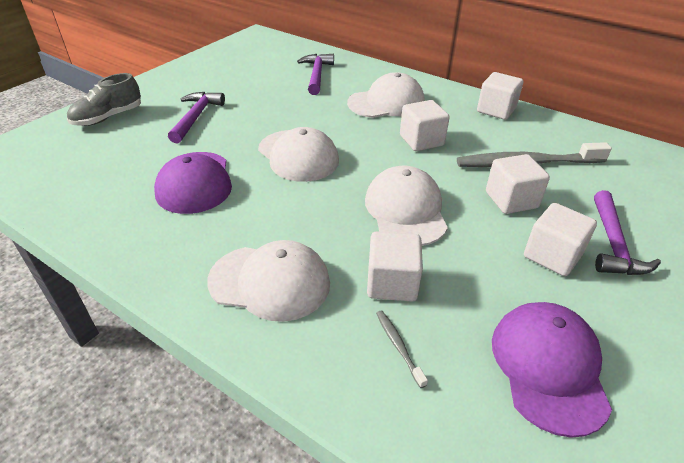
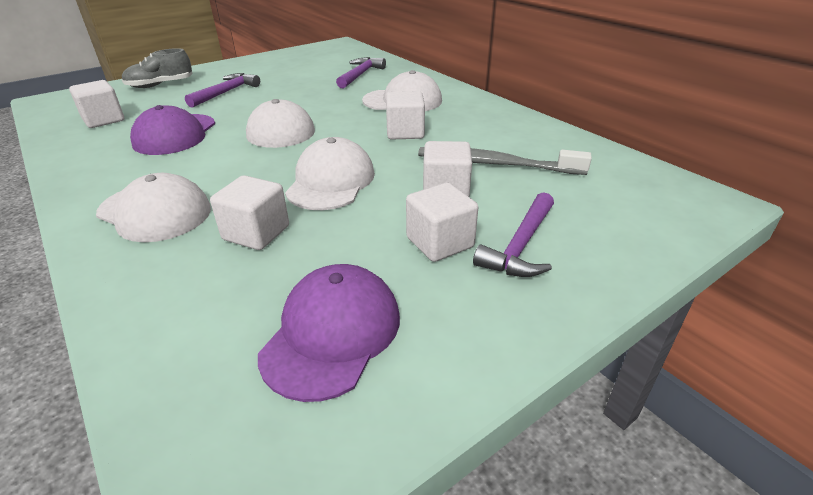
camera: 20 degrees right, 5 degrees down
(398, 346) = (207, 281): grey toothbrush -> none
(496, 110) = (508, 119): white cube -> white cube (104, 120)

